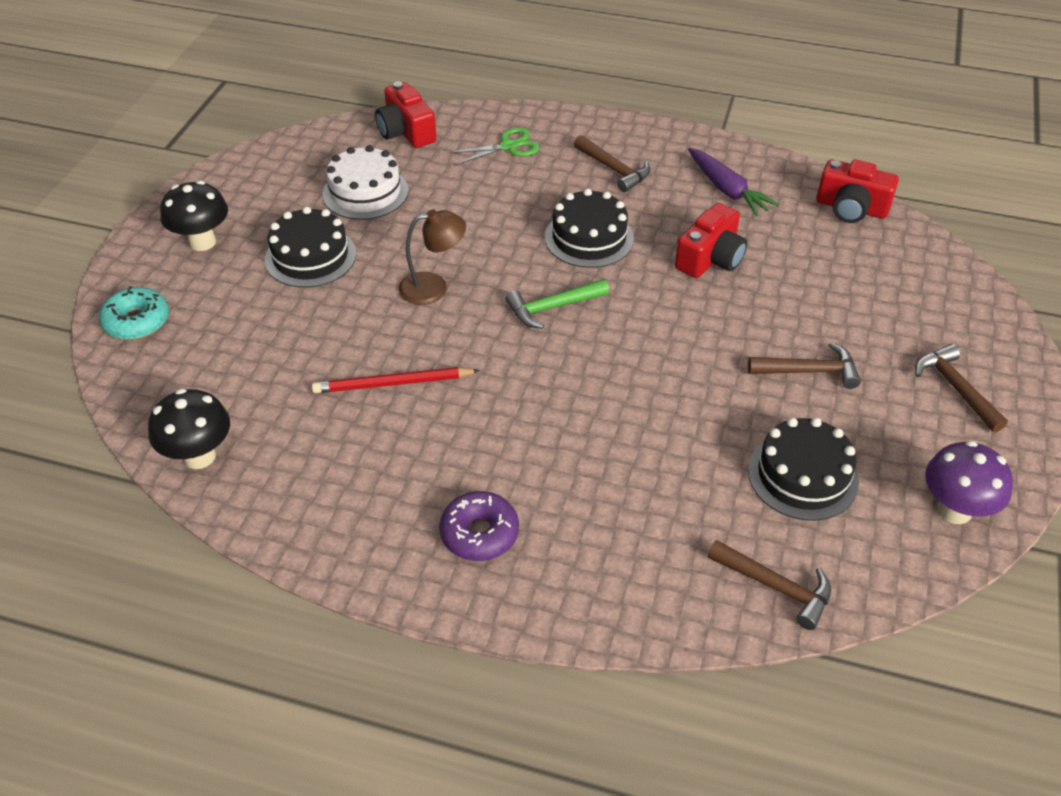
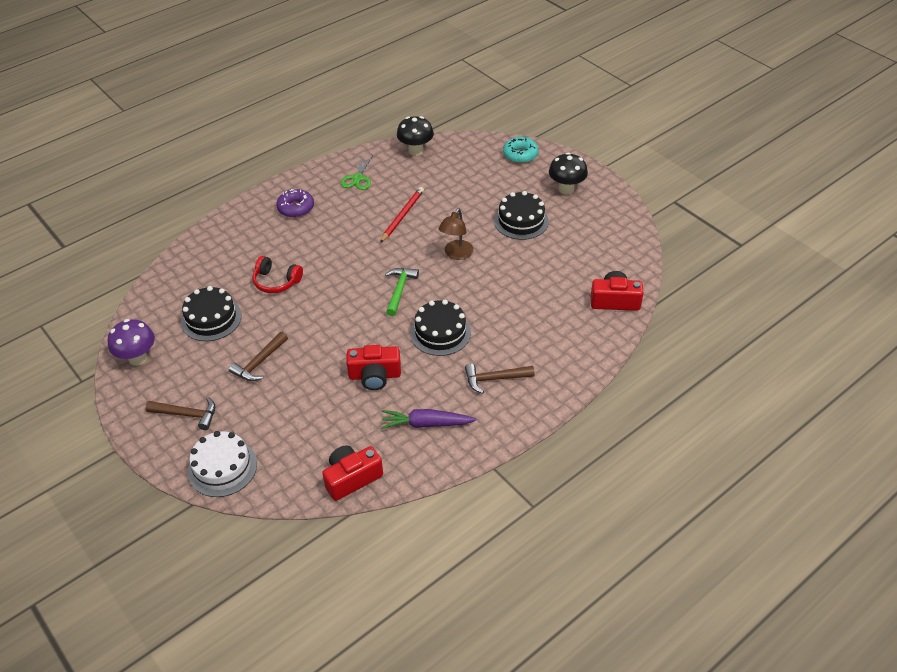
camera: 125 degrees right, 0 degrees up
(365, 192) = (562, 260): white cake -> white cake (222, 467)
(509, 146) = (561, 341): green scissors -> green scissors (358, 178)
(662, 447) = (276, 281): none -> red headphones
(710, 258) = (375, 376): red camera -> red camera turned 75 degrees counterclockwise
(775, 587) = (178, 276): brown hammer -> none

